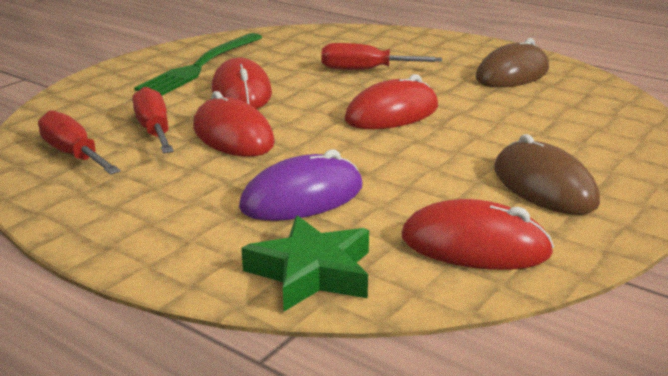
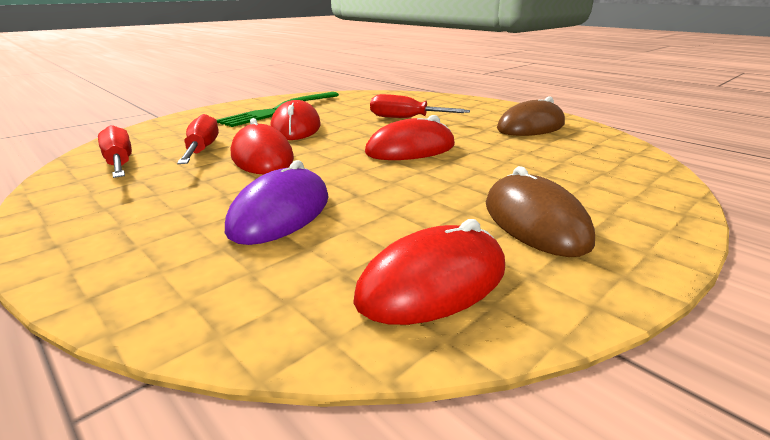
camera: 10 degrees right, 0 degrees up
(302, 197) = (280, 213): purple mouse -> purple mouse turned 45 degrees counterclockwise
(311, 272) = (227, 297): green star -> none
(475, 245) = (433, 282): red mouse -> red mouse turned 60 degrees counterclockwise

